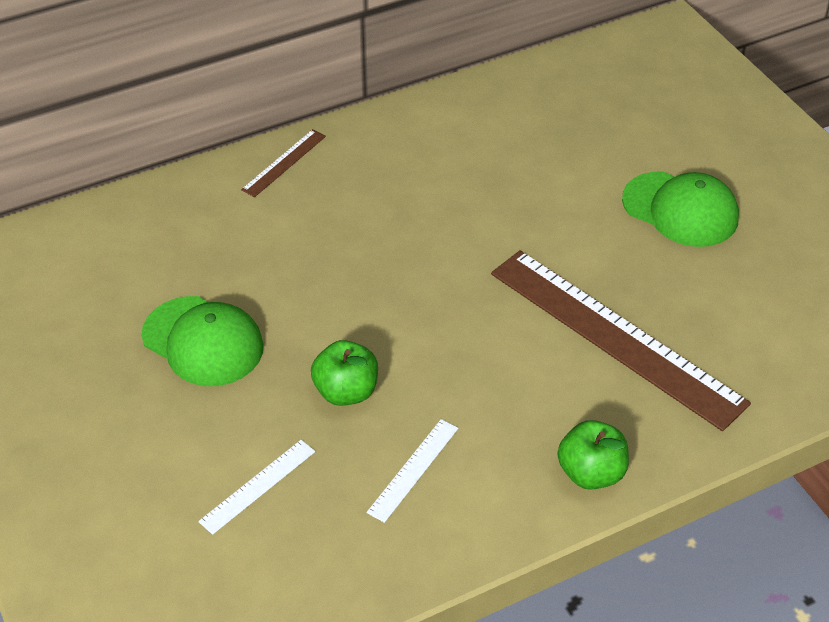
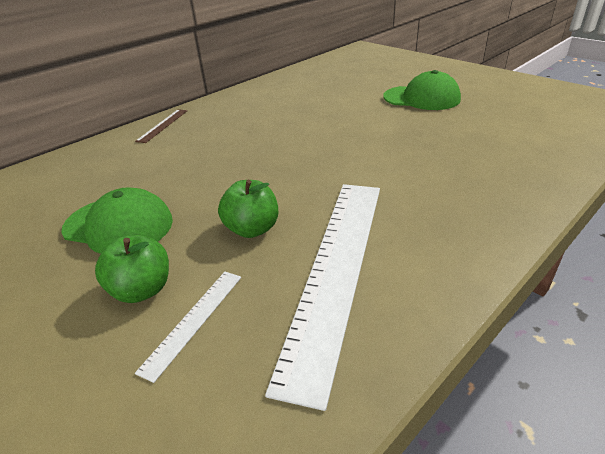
camera: 15 degrees left, 10 degrees down
(413, 469) = (336, 268): white ruler -> white ruler, size x2.34
(591, 473) = (483, 232): green apple -> green apple (142, 290)
(615, 336) = (432, 155): brown ruler -> none

